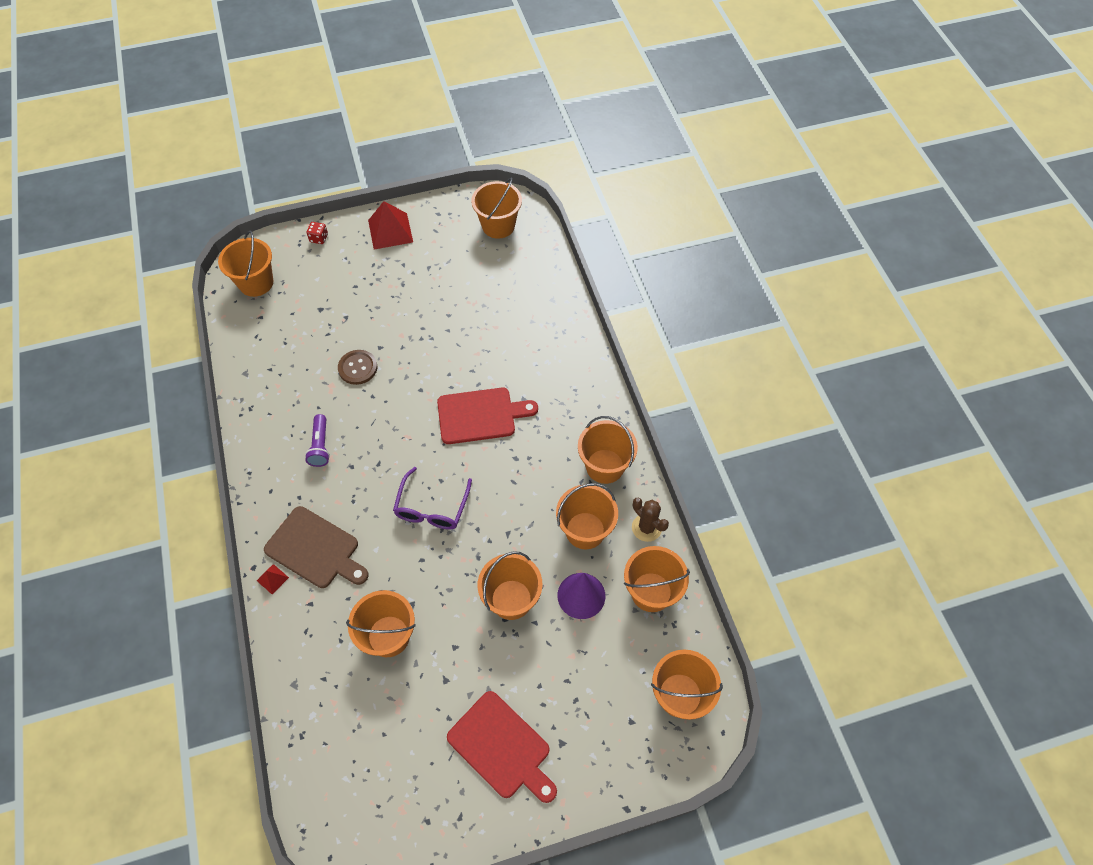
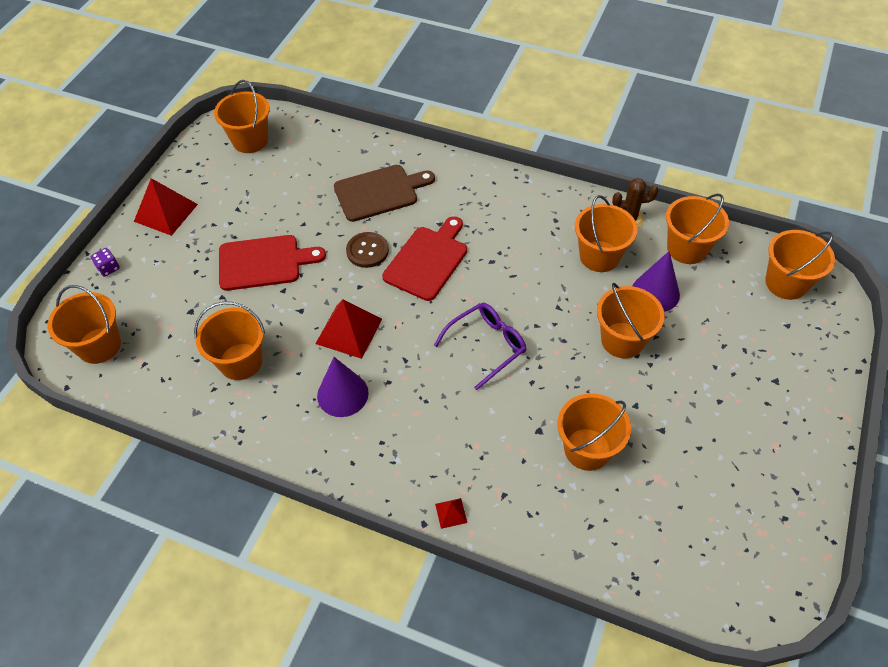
camera: 50 degrees left, 5 degrees down
(315, 549) = (450, 459): brown cutting board -> brown cutting board (379, 192)
(319, 238) = (108, 268): red dice -> purple dice
(320, 446) = (342, 394): purple flashlight -> purple cone
(358, 368) = (287, 319): brown button -> brown button (367, 251)
(376, 411) = (348, 331): none -> red pyramid
(432, 508) = (487, 345): purple glasses -> purple glasses turned 90 degrees counterclockwise
(502, 747) = (752, 424): red cutting board -> red cutting board (264, 262)
(605, 466) = (552, 211): orange bucket -> orange bucket (240, 361)

